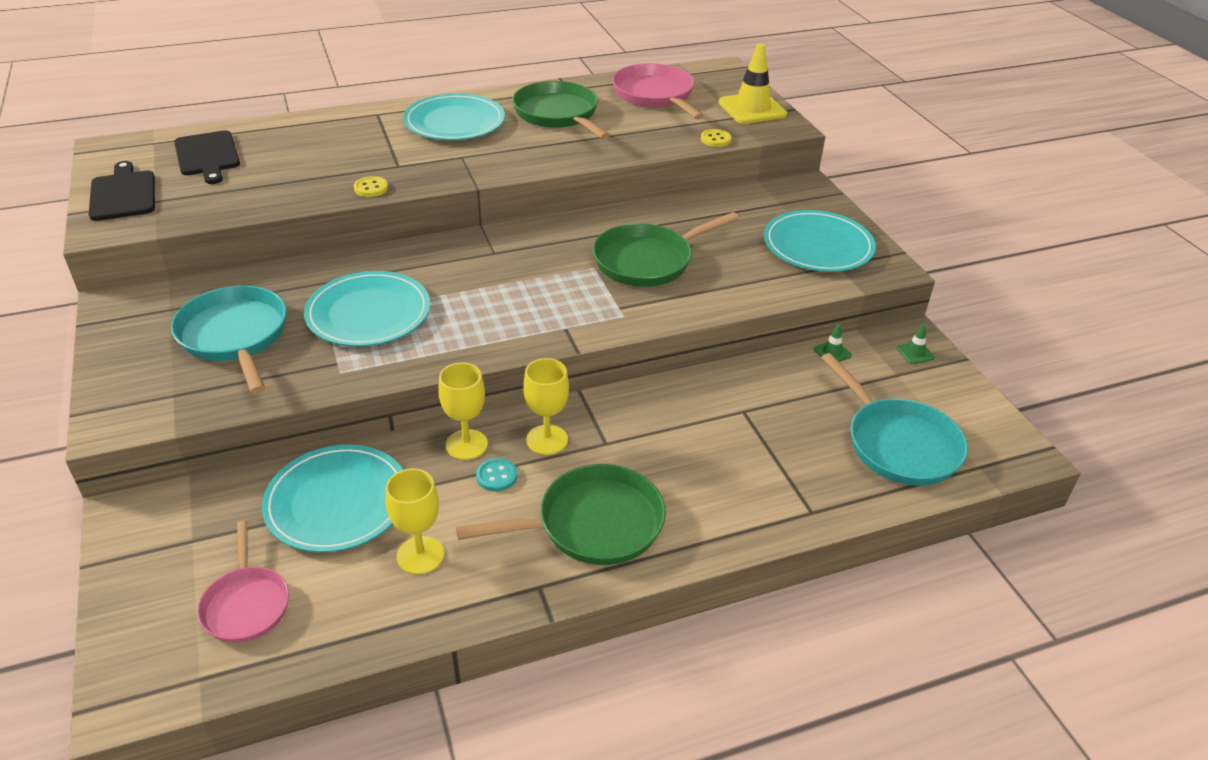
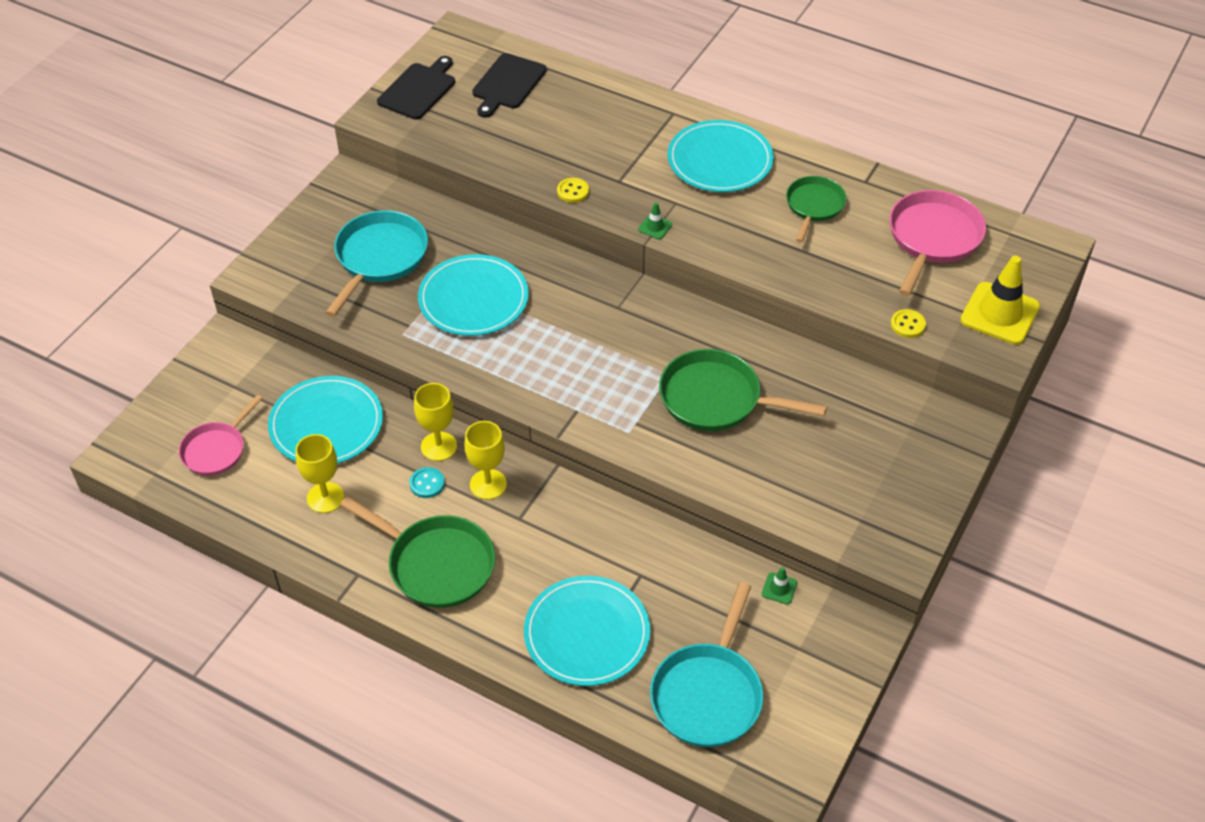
camera: 50 degrees right, 10 degrees up
(558, 115) = (813, 206): green pan -> green pan, size x0.64
(818, 245) = (875, 490): turquoise plate -> turquoise plate (587, 633)
(915, 353) = (845, 645): green traffic cone -> green traffic cone (655, 227)

